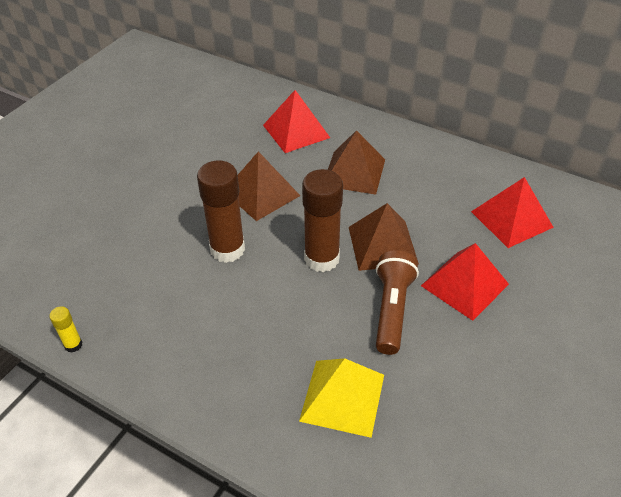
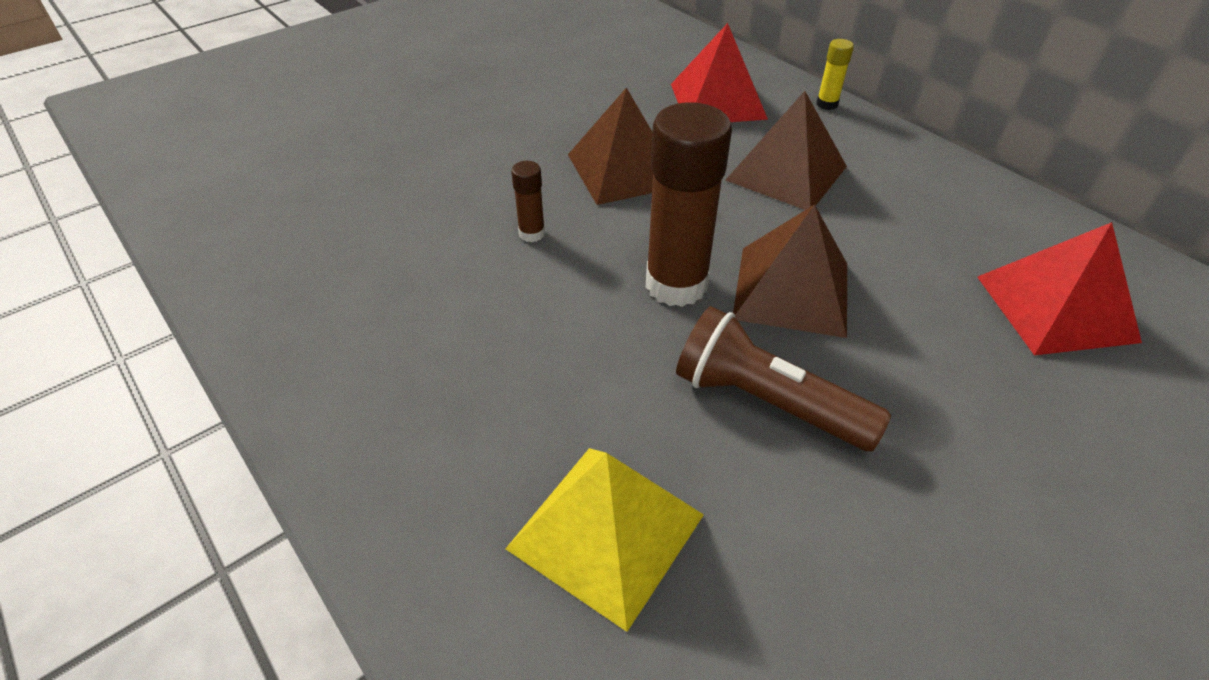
camera: 20 degrees right, 0 degrees up
(73, 345) = (230, 307): yellow glue stick -> yellow glue stick (827, 104)
(227, 249) = (532, 233): brown glue stick -> brown glue stick, size x0.45
(392, 310) = (767, 401): brown flashlight -> brown flashlight turned 90 degrees counterclockwise
(464, 285) = (924, 396): red pyramid -> none

